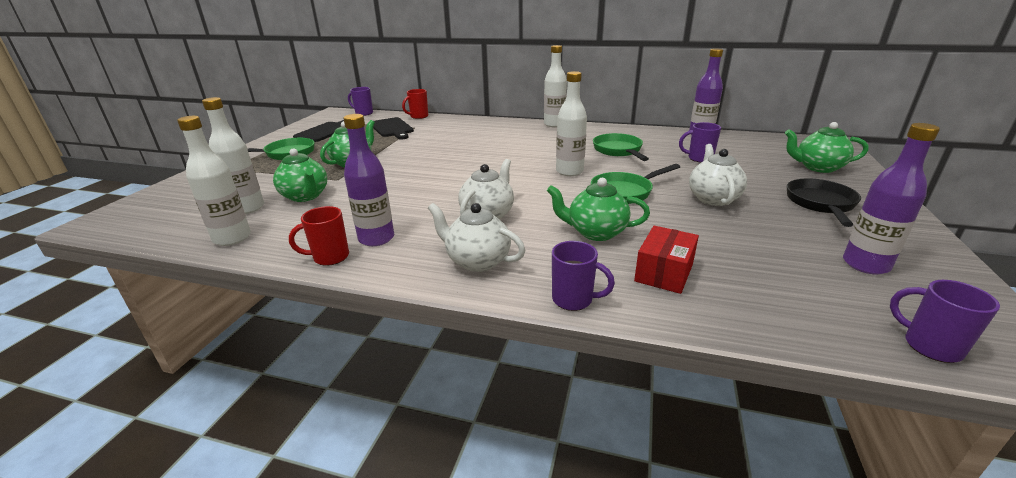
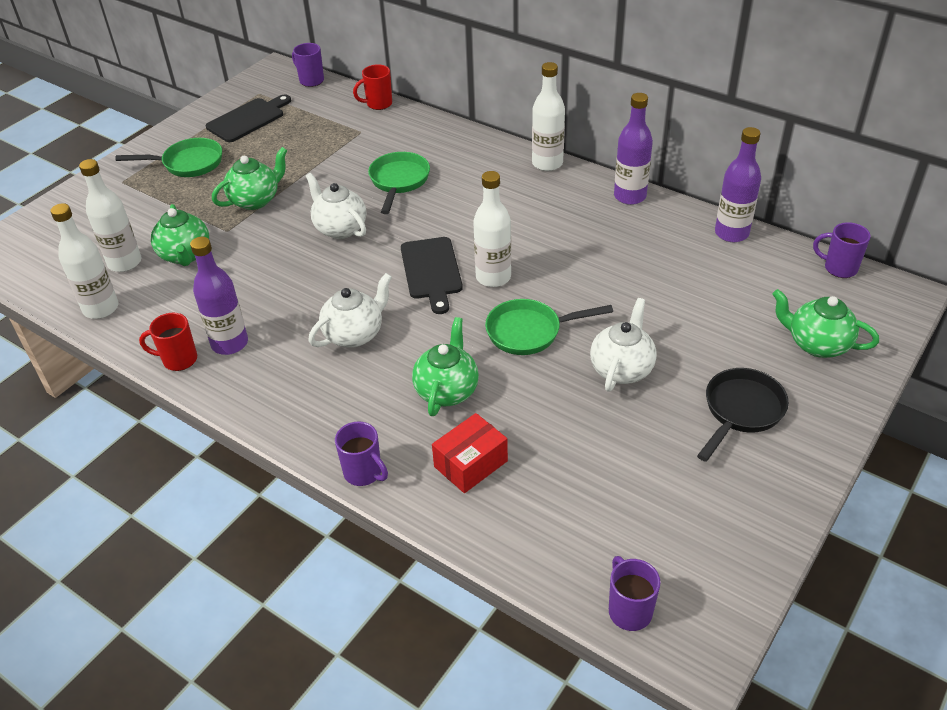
camera: 20 degrees right, 15 degrees up
(392, 128) = (331, 128): black cutting board -> black cutting board (432, 271)
(477, 261) = (307, 401): white teapot -> white teapot (340, 228)
(595, 232) = (447, 390): green teapot -> green teapot turned 75 degrees clockwise
(618, 151) = (586, 247): green pan -> green pan (399, 181)
(699, 158) = (677, 288): purple mug -> purple mug (839, 268)
(865, 264) = (683, 510): purple bottle -> purple bottle (630, 196)

